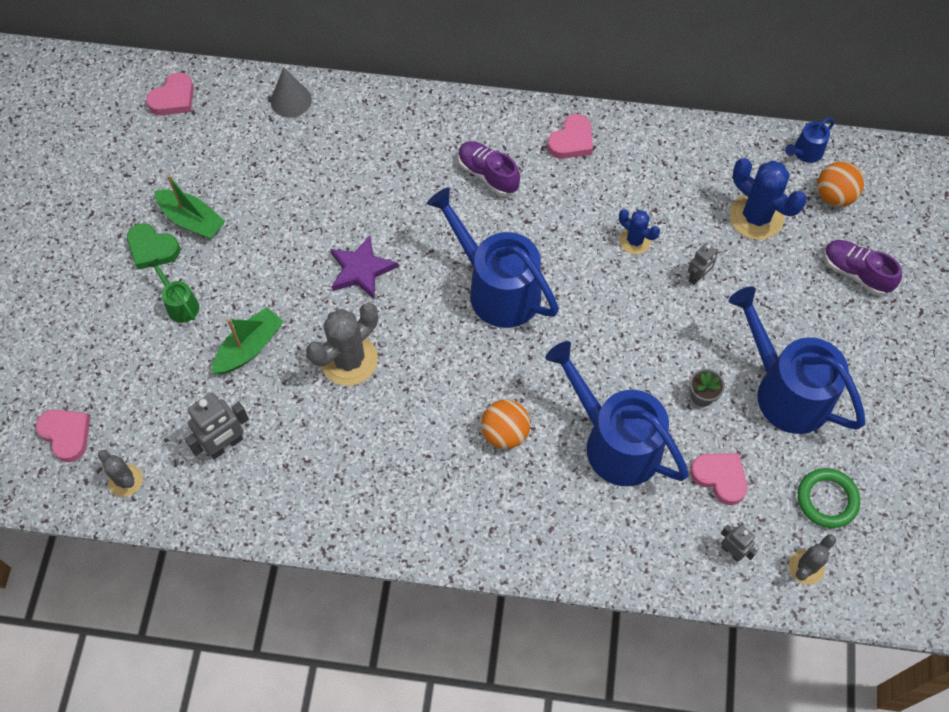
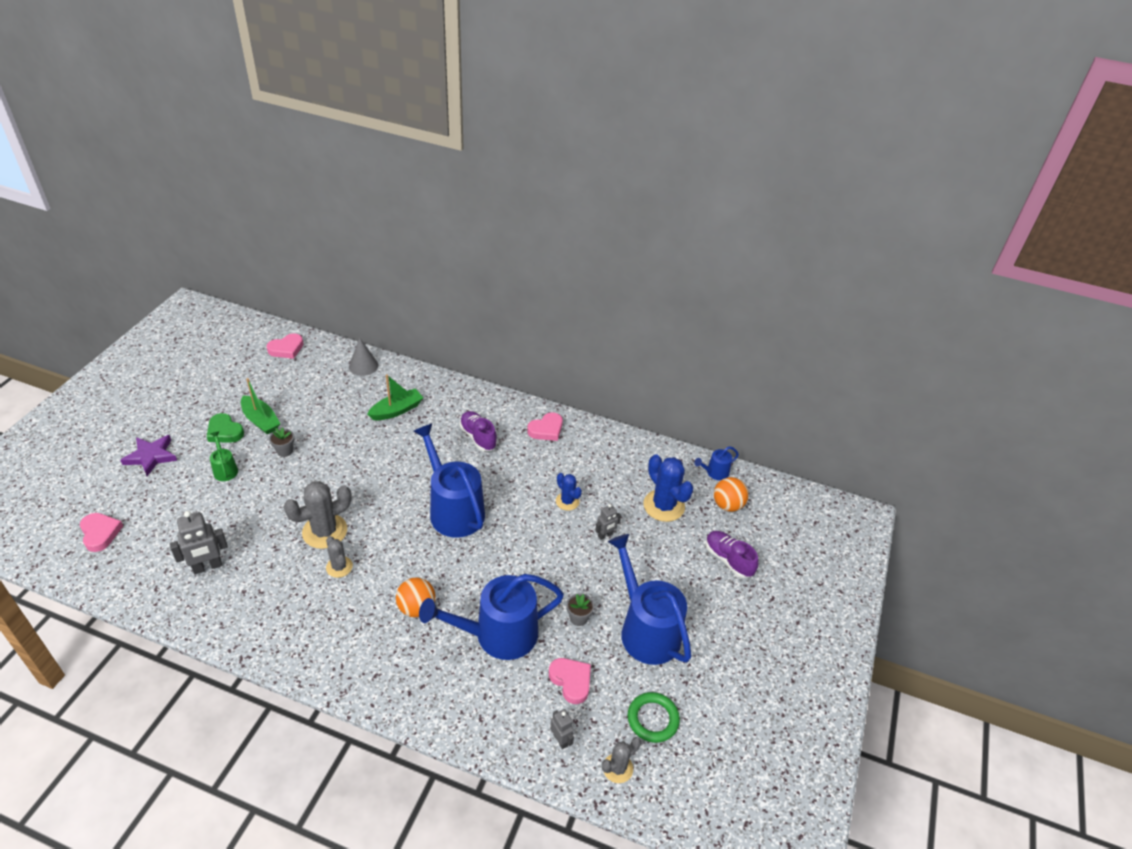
camera: 10 degrees right, 20 degrees down
(125, 480) = (124, 573): grey cactus -> grey cactus (339, 567)
(245, 258) = (285, 451): none -> grey flower pot
(249, 347) = (258, 507): green boat -> green boat (396, 410)
(361, 270) = (361, 476): purple star -> purple star (151, 456)
(615, 442) = (498, 635): blue watering can -> blue watering can turned 75 degrees counterclockwise

